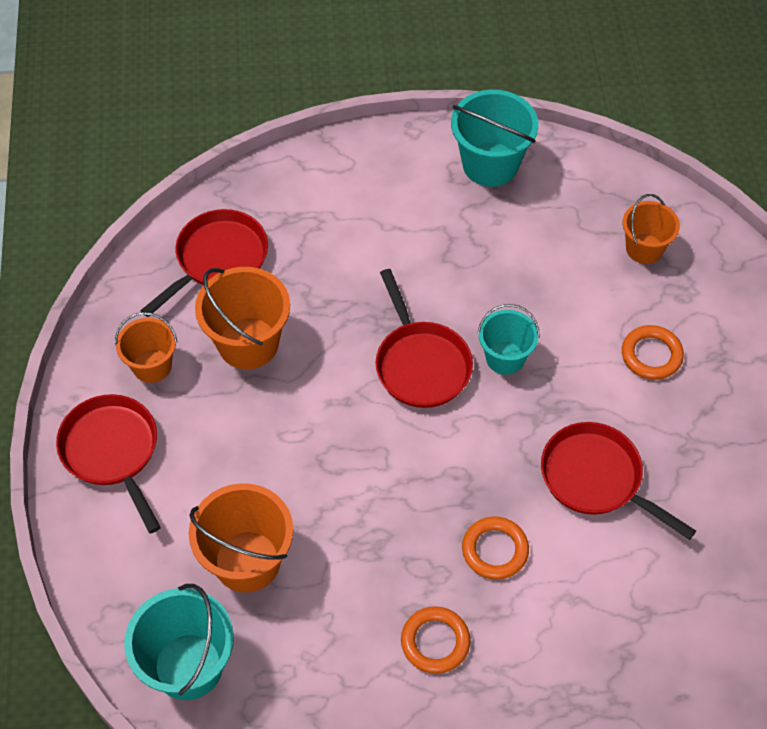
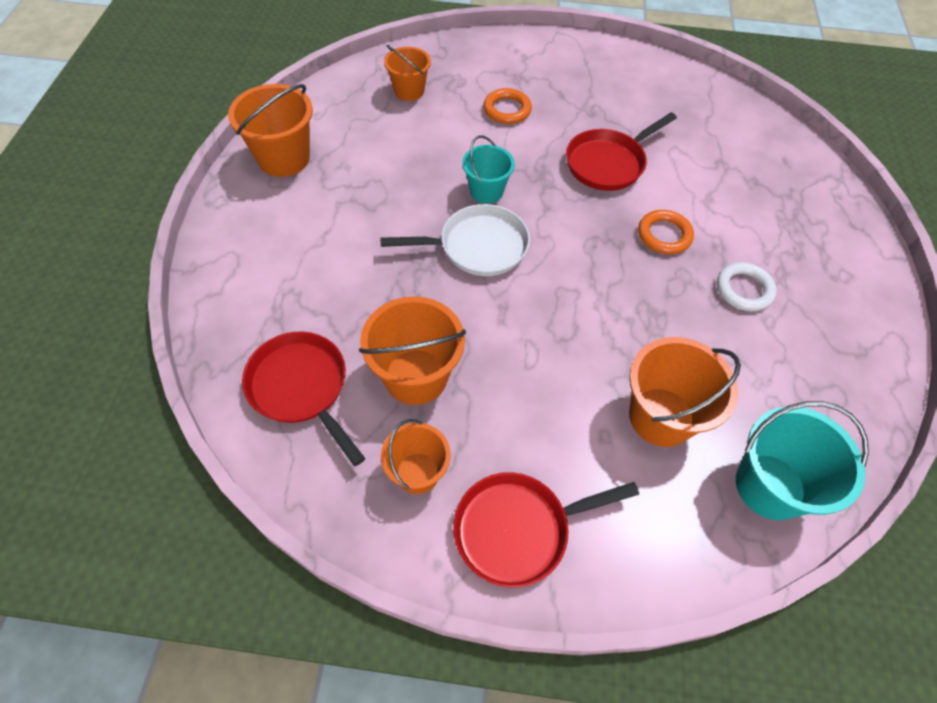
camera: 80 degrees left, 0 degrees up
(421, 364) = (477, 246): red pan -> white pan
(435, 642) = (744, 289): orange ring -> white ring
(490, 164) = (284, 158): turquoise bucket -> orange bucket

